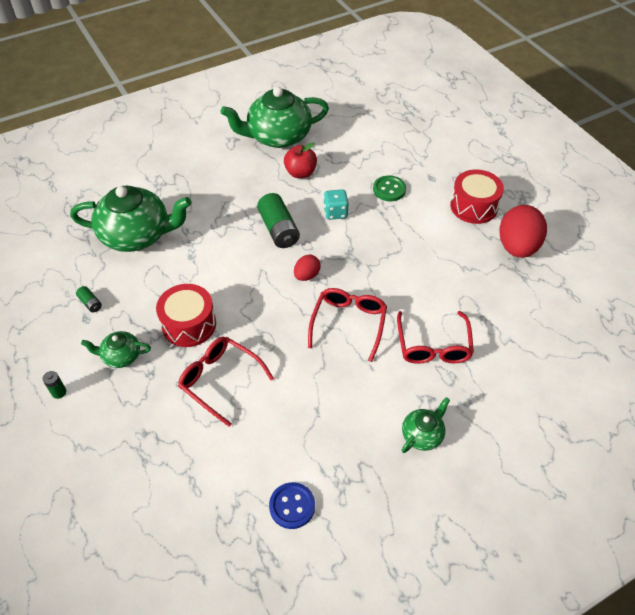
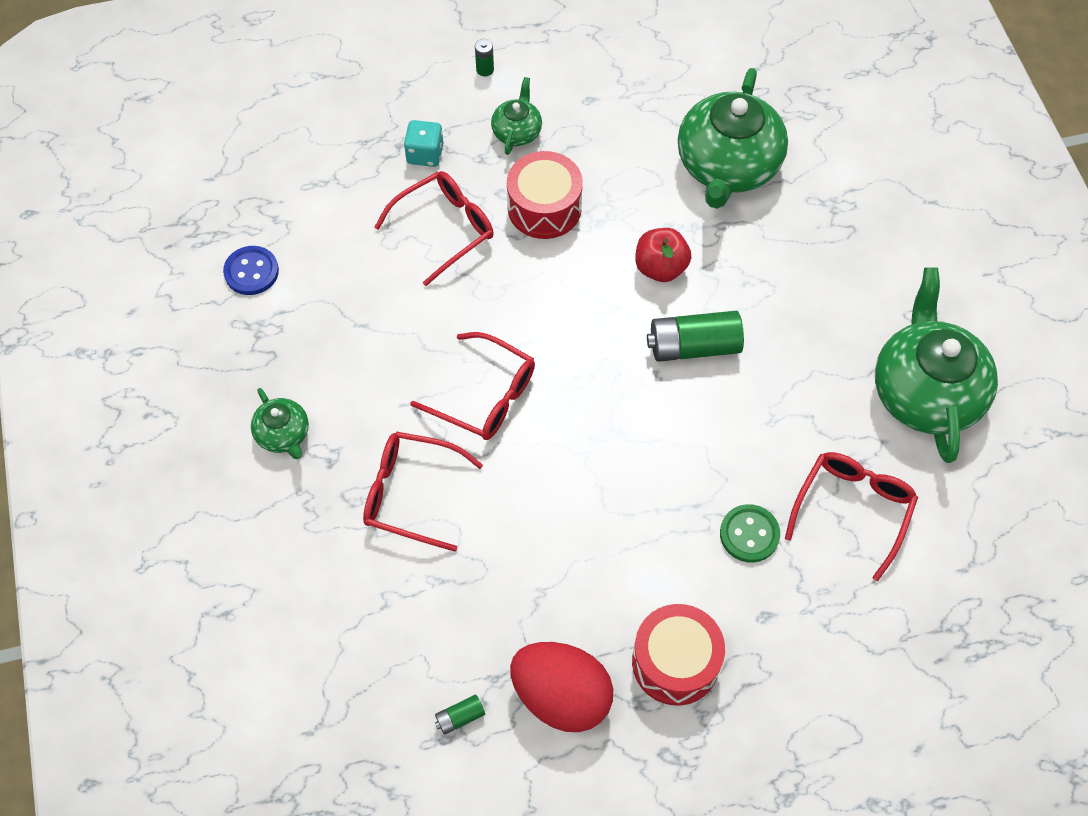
camera: 105 degrees right, 10 degrees up
(90, 303) = (614, 106): green battery -> green battery (460, 717)
(300, 173) = (820, 406): red apple -> red apple (660, 268)
(307, 275) = (589, 364): red egg -> none
(335, 212) = (712, 435): turquoise dice -> turquoise dice (425, 154)
(358, 154) = (852, 510): none -> red glasses

